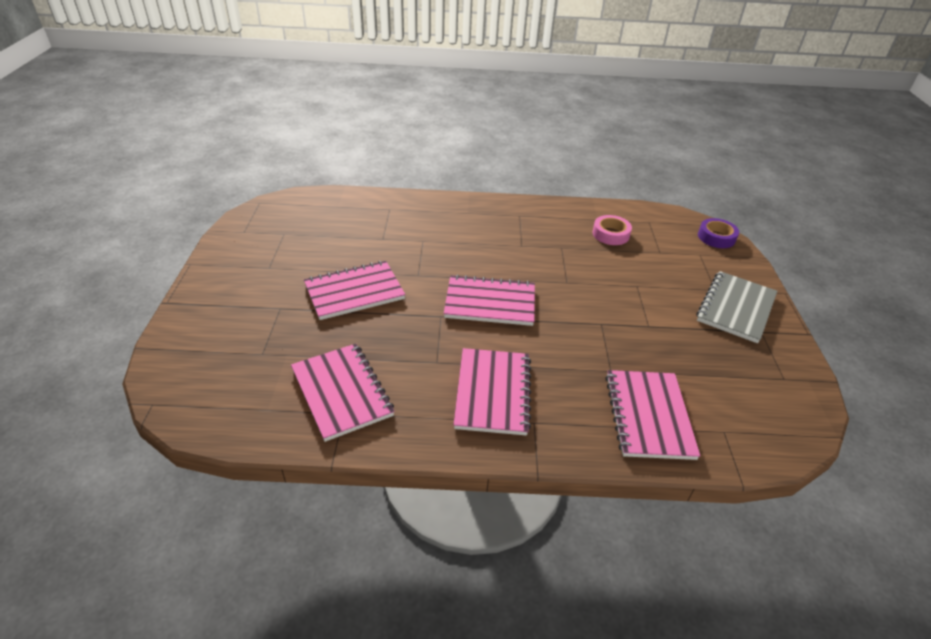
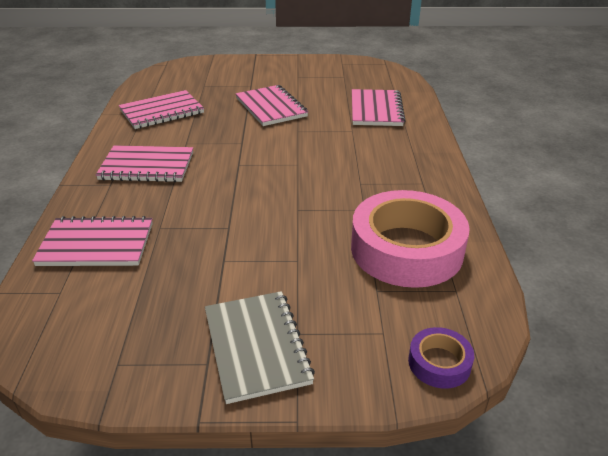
camera: 90 degrees right, 5 degrees down
(490, 303) = (260, 165): pink notebook -> pink notebook (376, 110)
(610, 234) = (406, 249): pink tape -> pink tape, size x2.24
(736, 308) = (256, 347): grey notebook -> grey notebook turned 45 degrees clockwise

